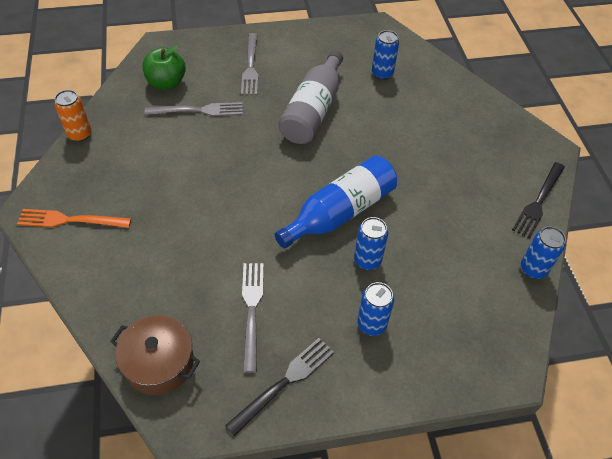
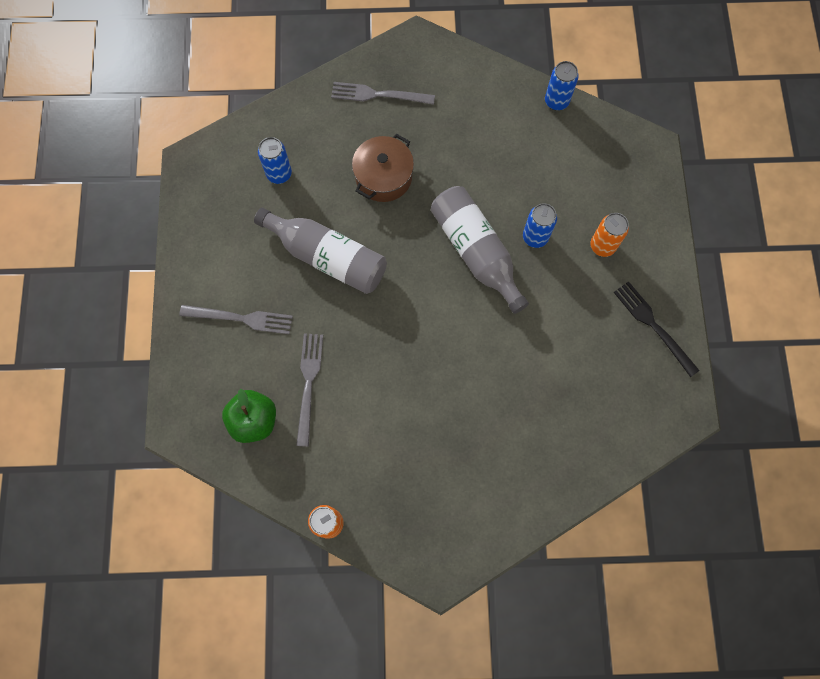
camera: 80 degrees left, 20 degrees up
(70, 220) = (458, 525): orange fork -> none
(159, 363) = (629, 431): brown pot -> brown pot (383, 177)
(252, 310) = (581, 346): grey fork -> grey fork (378, 95)
(340, 212) = (476, 252): blue bottle -> grey bottle
(371, 324) = (602, 246): blue can -> orange can
(538, 202) = (482, 73): black fork -> none

